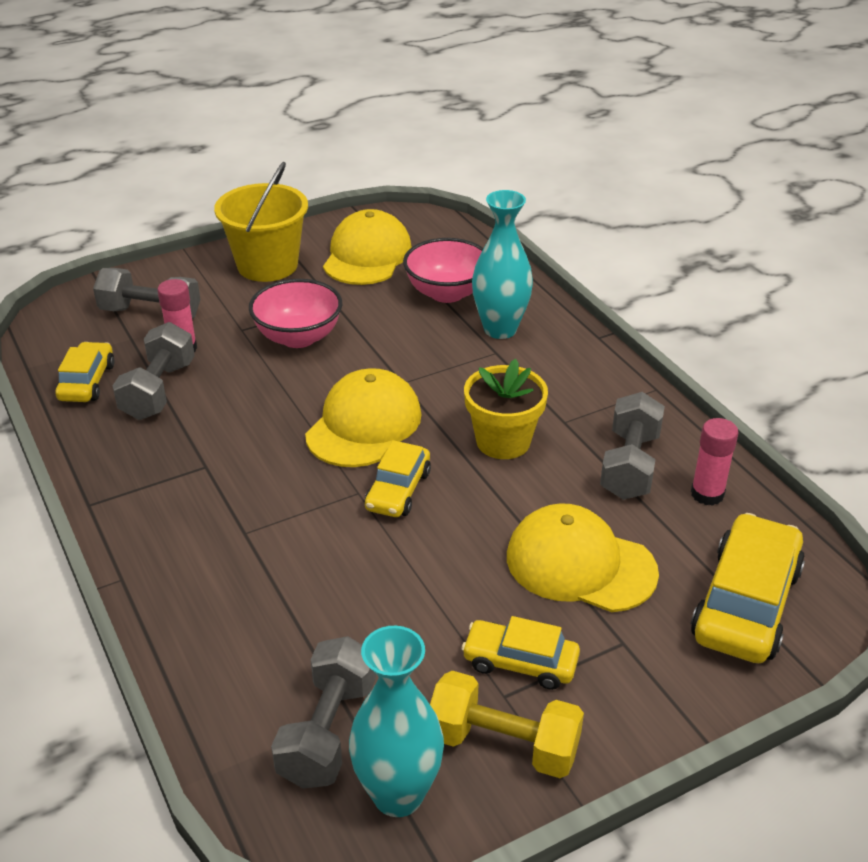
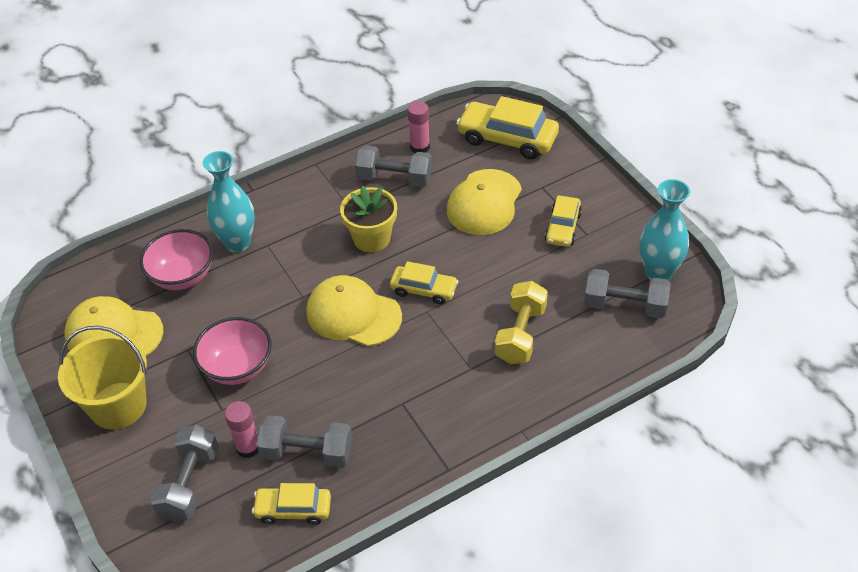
camera: 90 degrees left, 10 degrees up
(503, 745) = (619, 233): yellow dumbbell -> yellow dumbbell (521, 334)

